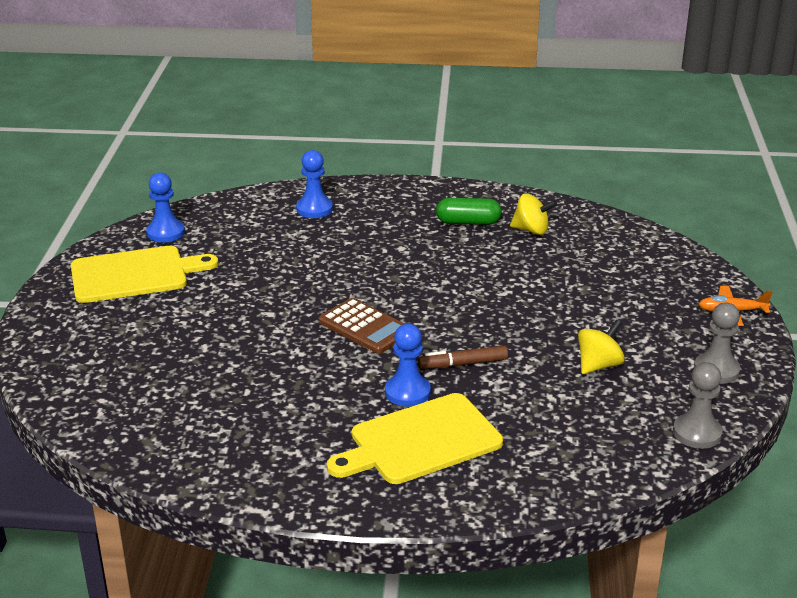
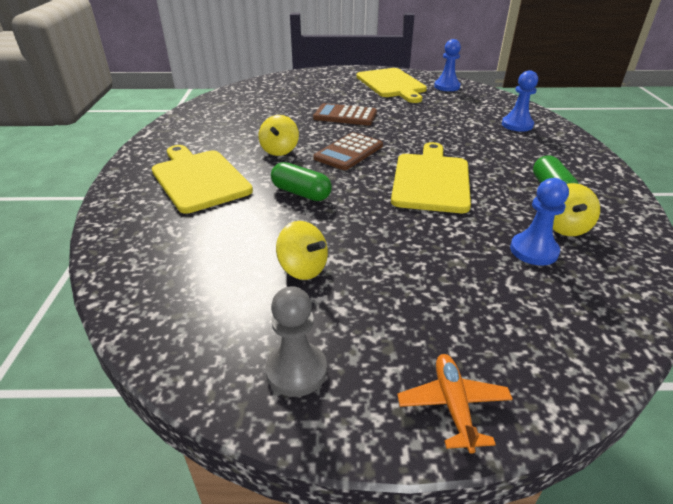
camera: 85 degrees right, 5 degrees up
(247, 323) = (345, 116): none -> brown calculator
(350, 379) = (279, 150): none -> yellow spinning top
(407, 392) = (261, 171): blue pawn -> blue pawn (533, 251)
(442, 281) = (431, 180): none -> yellow cutting board
(463, 364) = (301, 193): brown marker -> green capsule
(697, 433) = (168, 339): grey pawn -> none

